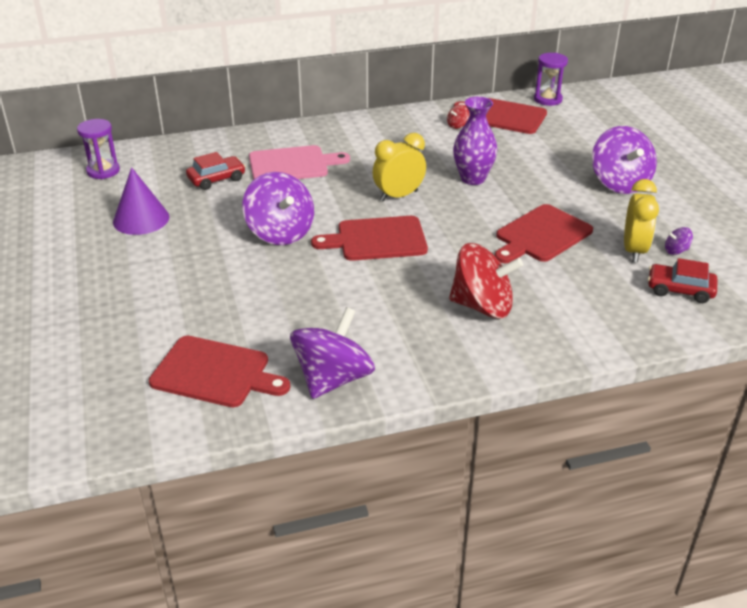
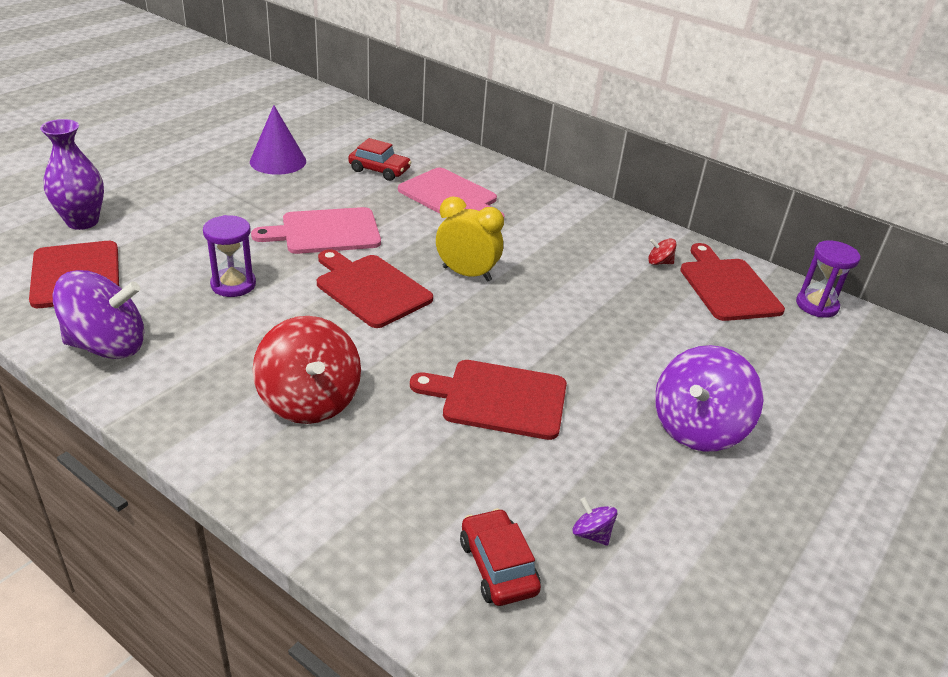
camera: 50 degrees right, 0 degrees up
(103, 171) = (332, 120): purple hourglass -> purple hourglass (233, 285)
(280, 232) = (326, 232): purple spinning top -> pink cutting board
(473, 178) = (561, 309): purple vase -> purple vase (82, 221)
(634, 250) = (548, 491): yellow clock -> none

